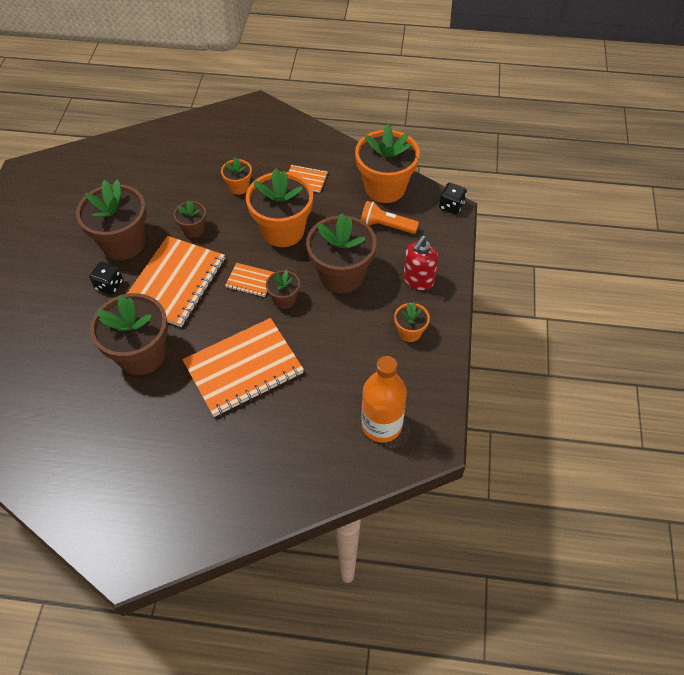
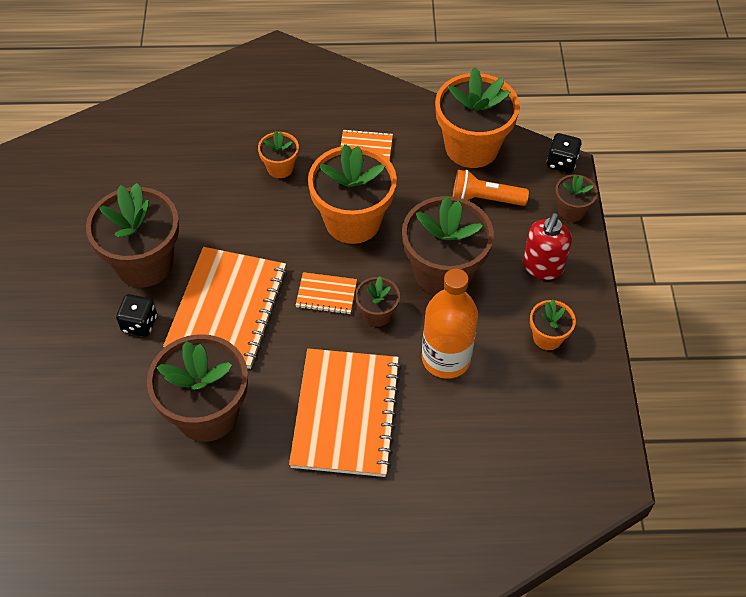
camera: 10 degrees left, 0 degrees up
(194, 229) = (234, 233): brown flower pot -> brown flower pot (571, 211)
(243, 368) = (346, 414): orange notebook -> orange notebook turned 45 degrees counterclockwise
(381, 425) = (540, 464): orange bottle -> orange bottle (446, 359)

